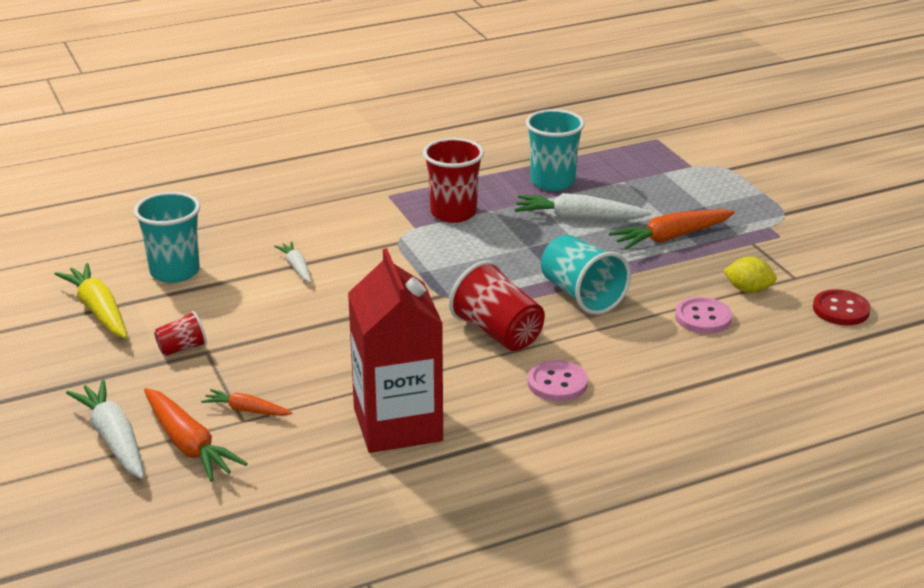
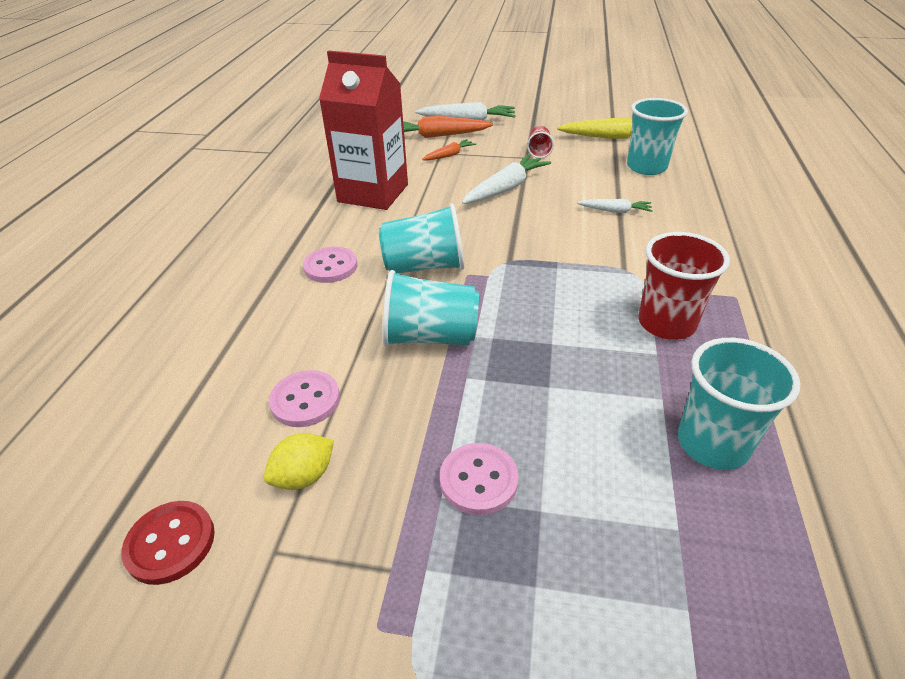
camera: 125 degrees right, 10 degrees up
(498, 333) = (425, 266): red cup -> turquoise cup
(578, 218) = (591, 416): white carrot -> white carrot (506, 188)
(671, 237) = (478, 480): orange carrot -> pink button

